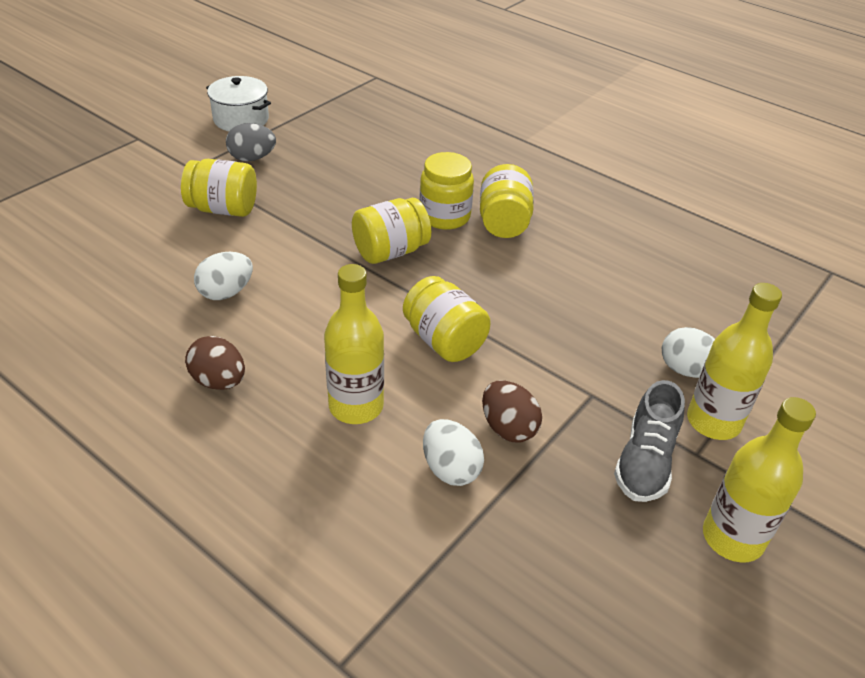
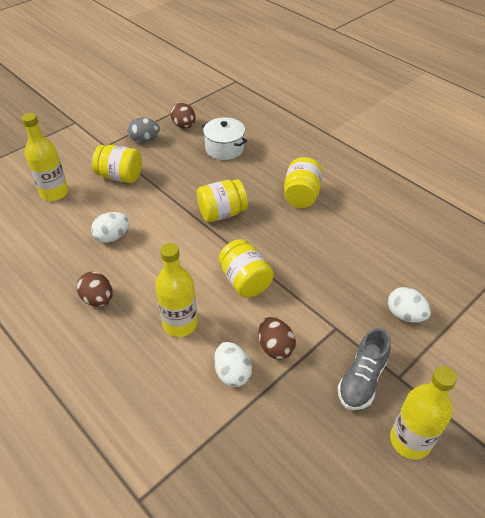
camera: 10 degrees right, 5 degrees up
(241, 119) = (142, 110): white pot -> white pot (224, 148)
(309, 138) = (184, 126): none -> brown egg
(444, 216) = (262, 189): yellow jar -> none
(713, 422) = (415, 354): yellow bottle -> yellow bottle (54, 193)

